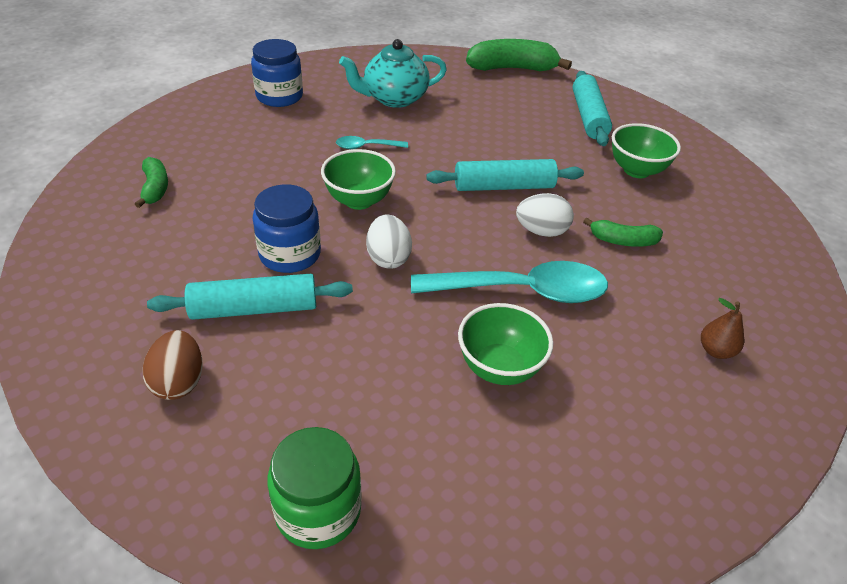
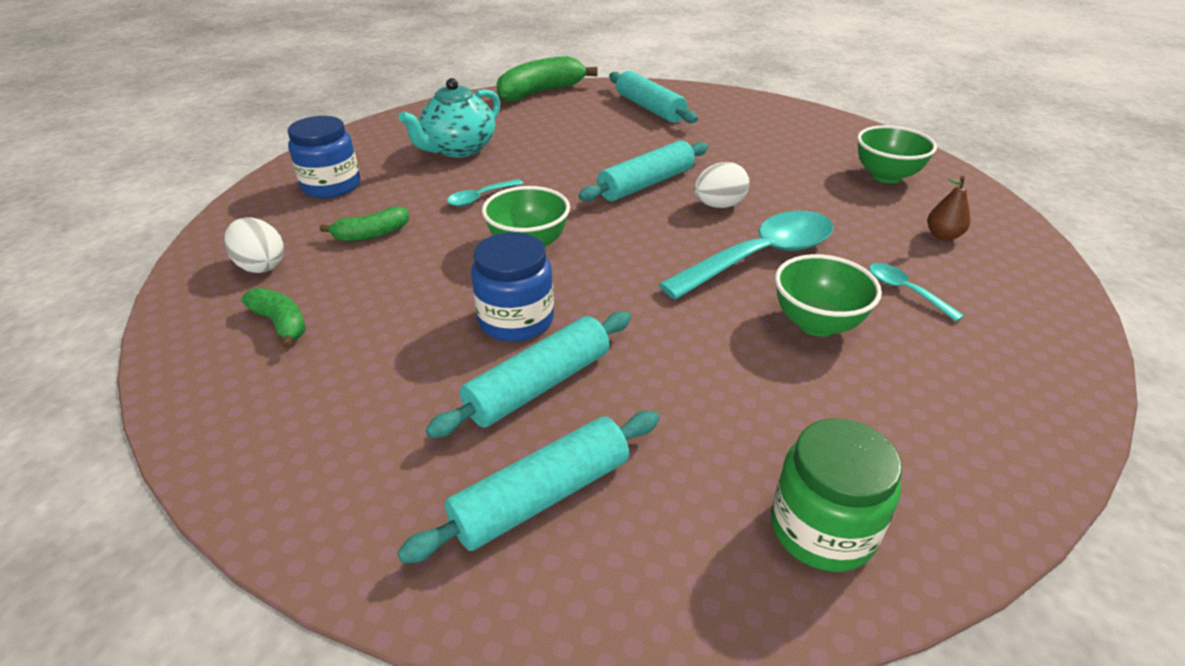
camera: 30 degrees left, 5 degrees down
(179, 382) = (541, 496): brown egg -> turquoise rolling pin
(388, 258) = (616, 281): white egg -> white egg (261, 265)
(610, 380) = (905, 291): none -> turquoise spoon
(622, 241) = (787, 187): green banana -> green banana (371, 234)
(636, 170) = (734, 134): green bowl -> green bowl (886, 176)

